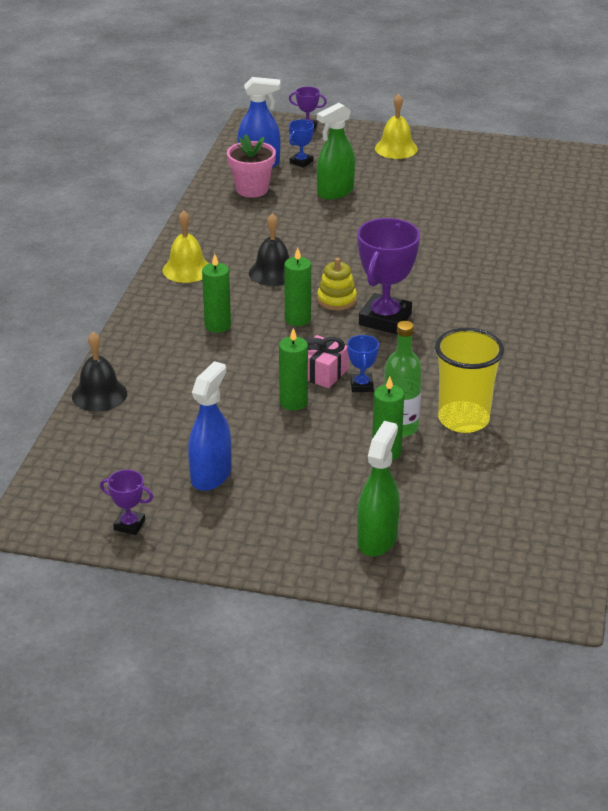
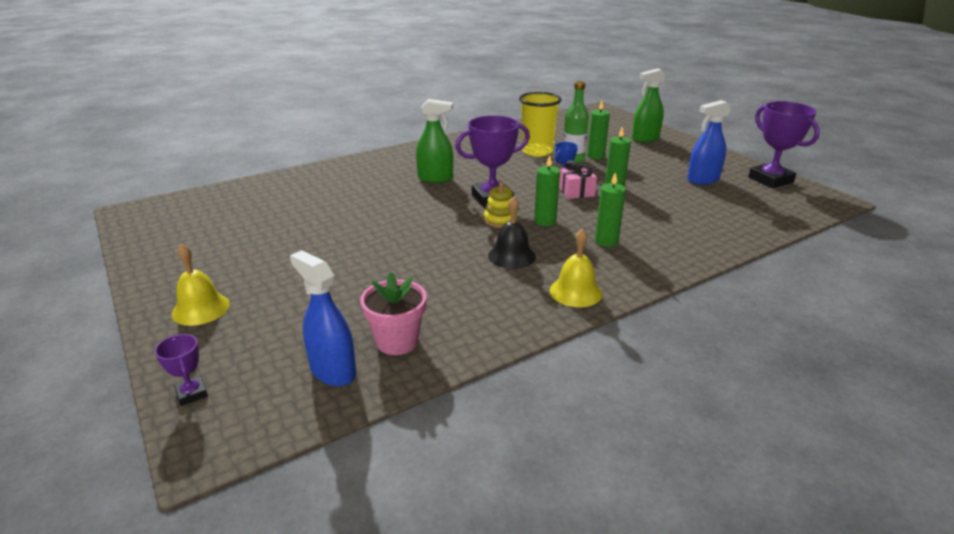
camera: 135 degrees left, 5 degrees down
(99, 394) = (742, 238): black bell -> none
(129, 525) = (770, 180): purple trophy -> purple trophy, size x2.06
(301, 162) = (296, 347): blue trophy -> none
(335, 192) = (340, 295): green spray bottle -> green spray bottle (435, 178)

